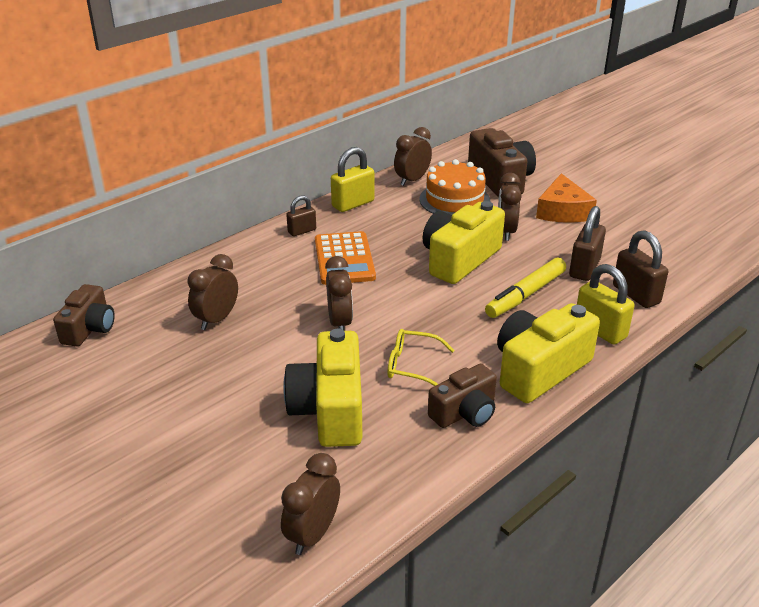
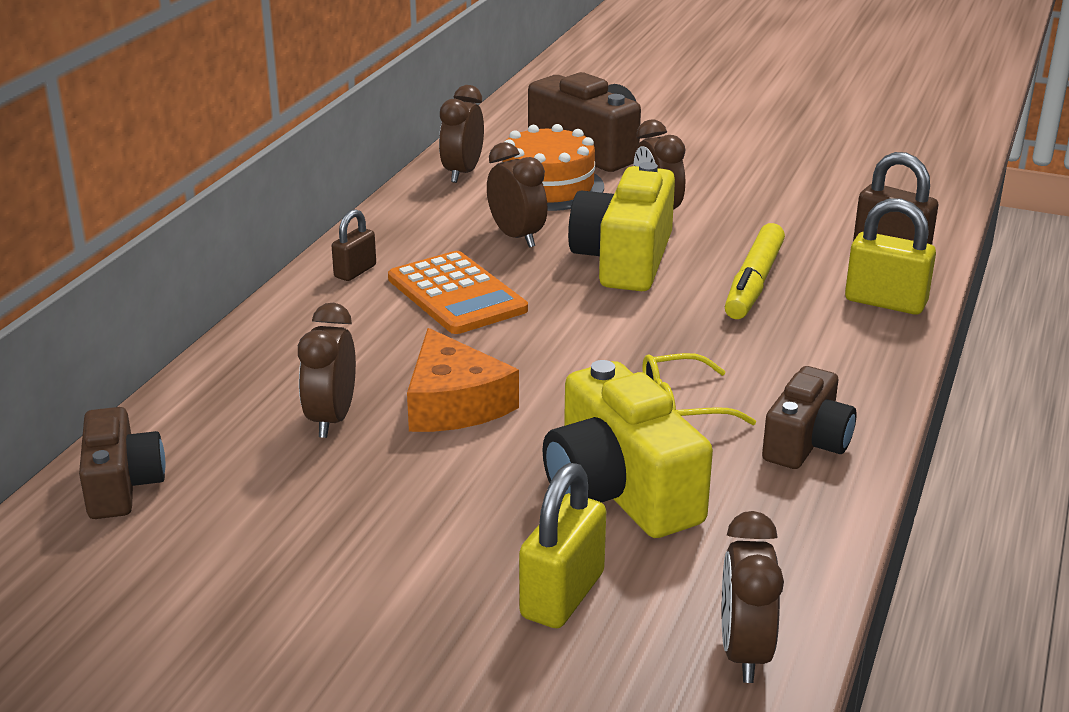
camera: 25 degrees left, 5 degrees down
(340, 323) = (528, 377): brown clock -> brown clock (516, 237)
(353, 204) = (401, 220): yellow padlock -> yellow padlock (562, 595)
(539, 369) = (853, 367): yellow camera -> none
(562, 211) = (708, 172): orange cheese -> orange cheese (454, 403)
(584, 268) = (800, 235): brown padlock -> none

